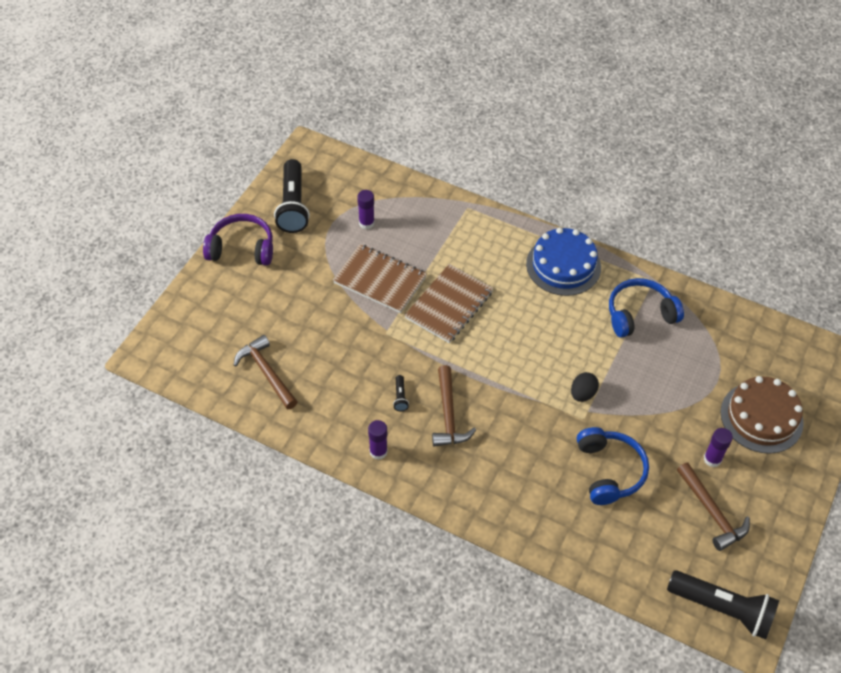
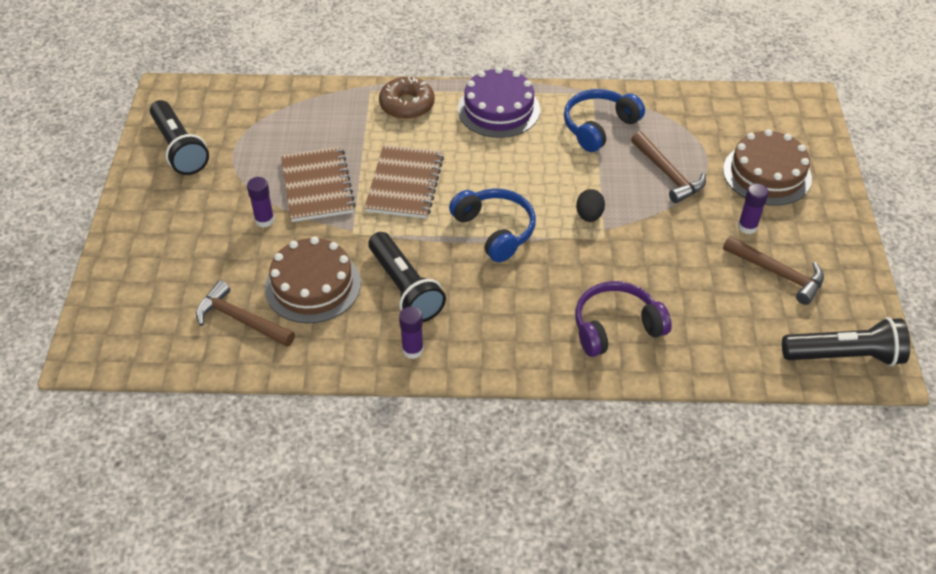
camera: 25 degrees left, 5 degrees down
(242, 248) = (143, 208): purple headphones -> purple headphones (616, 327)
(332, 365) = (313, 285): none -> brown cake
(366, 223) = (271, 138): purple glue stick -> purple glue stick (264, 220)
(380, 280) = (317, 186): brown notebook -> brown notebook turned 75 degrees clockwise
(400, 397) = (405, 288): black flashlight -> black flashlight, size x2.46
(448, 414) = (466, 285): brown hammer -> brown hammer (668, 174)
(489, 233) = (407, 105): none -> brown donut
(563, 265) = (498, 109): blue cake -> purple cake
(609, 471) = (659, 275): blue headphones -> blue headphones (495, 230)

